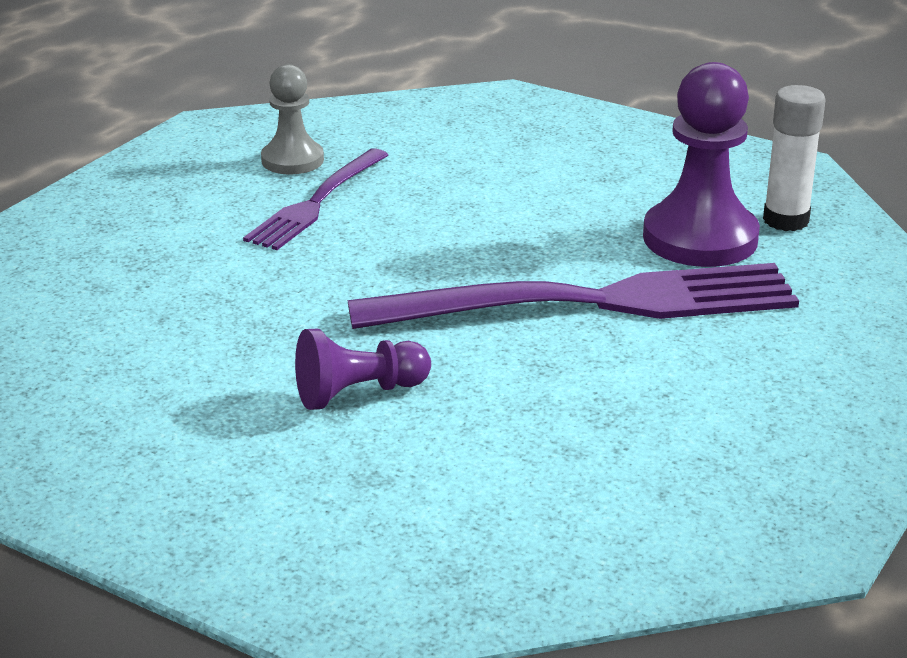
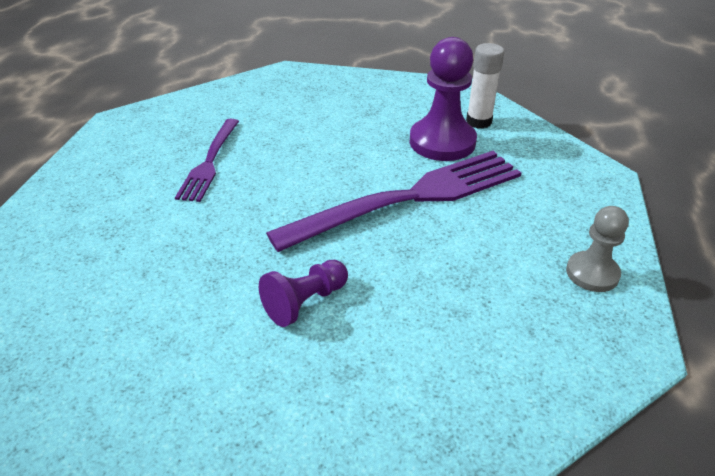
camera: 20 degrees left, 10 degrees up
(292, 160) = (181, 135): grey pawn -> grey pawn (592, 273)

